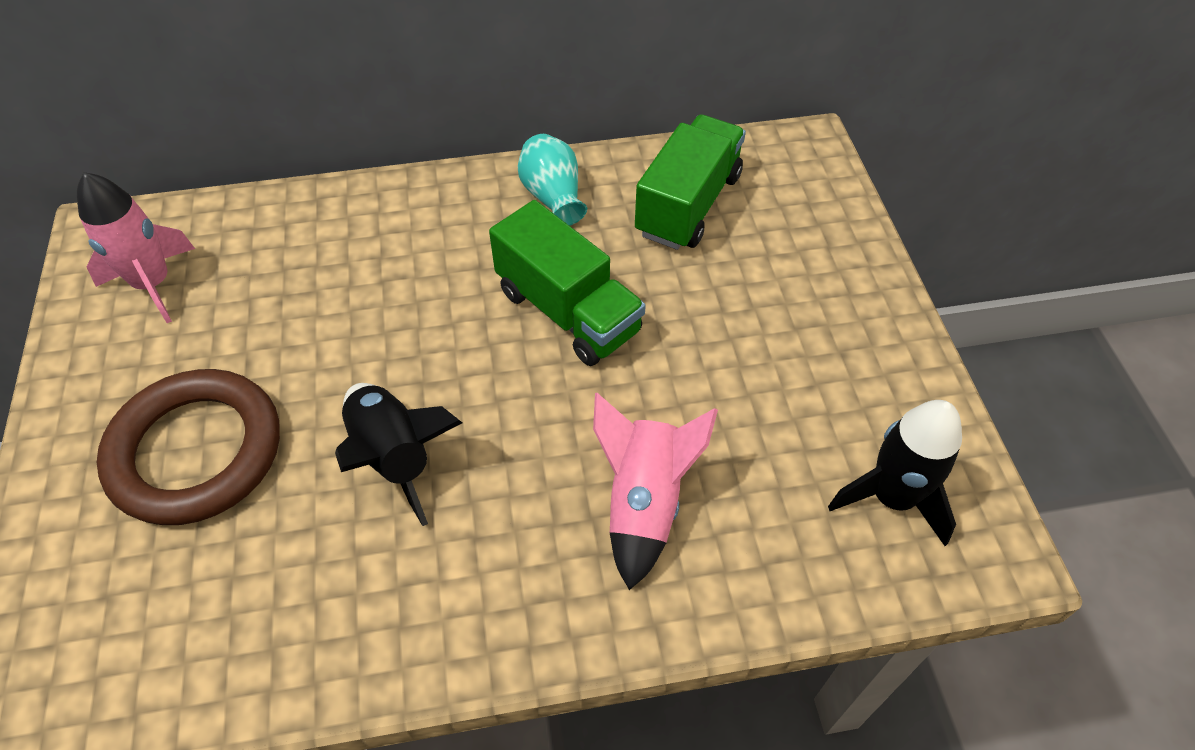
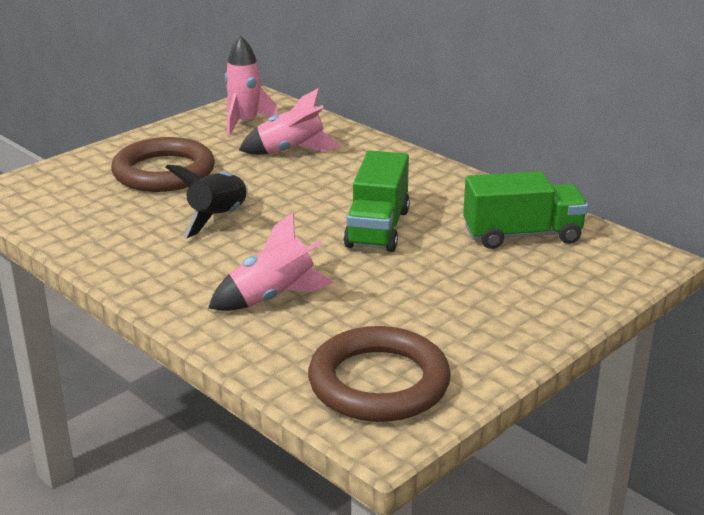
camera: 55 degrees right, 25 degrees down
(291, 282) = (291, 151): none -> pink rocket
(553, 197) = (458, 193): turquoise vase -> none
(892, 497) = (379, 382): black rocket -> brown ring

